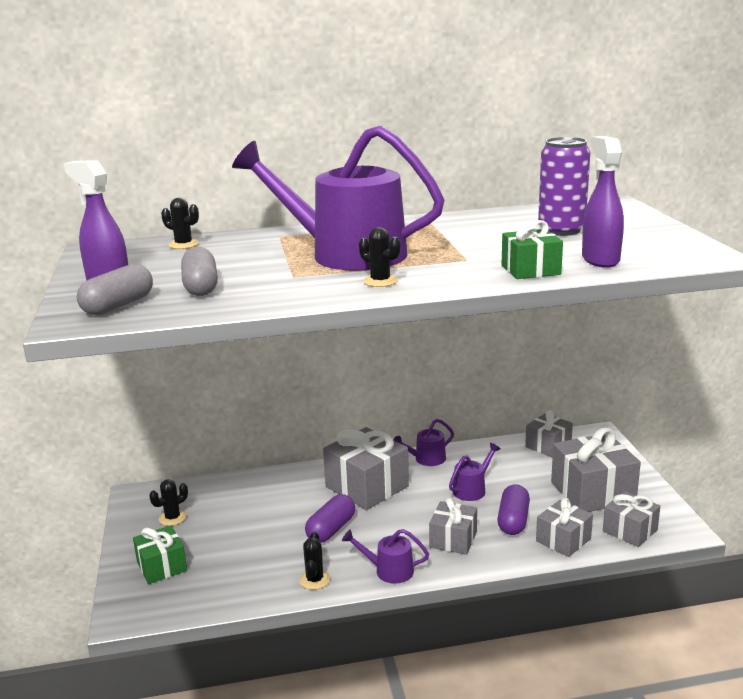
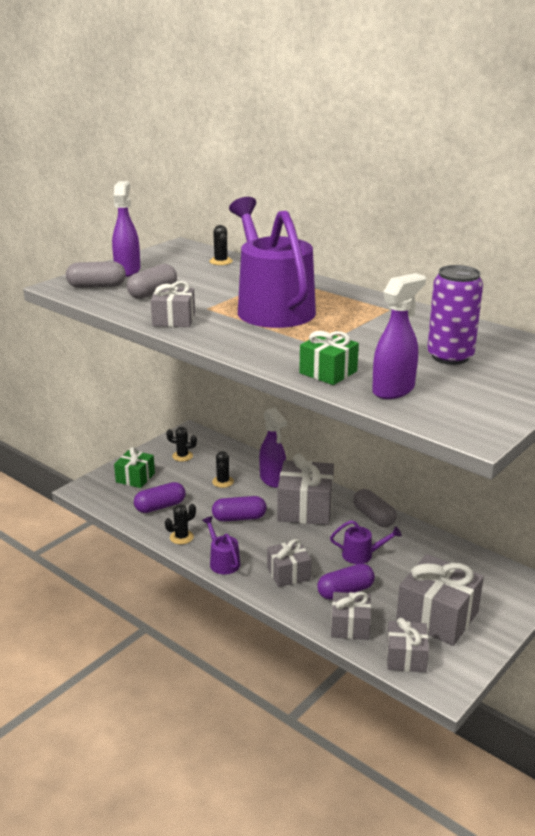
camera: 50 degrees right, 5 degrees up
(241, 571) = (160, 506): none -> purple capsule
(297, 484) = (273, 480): none -> purple spray bottle
(380, 281) = (232, 334): black cactus -> black cactus (223, 482)
(426, 459) = (373, 517): purple watering can -> grey capsule
(548, 446) = (476, 566): grey gift -> grey gift (174, 320)

